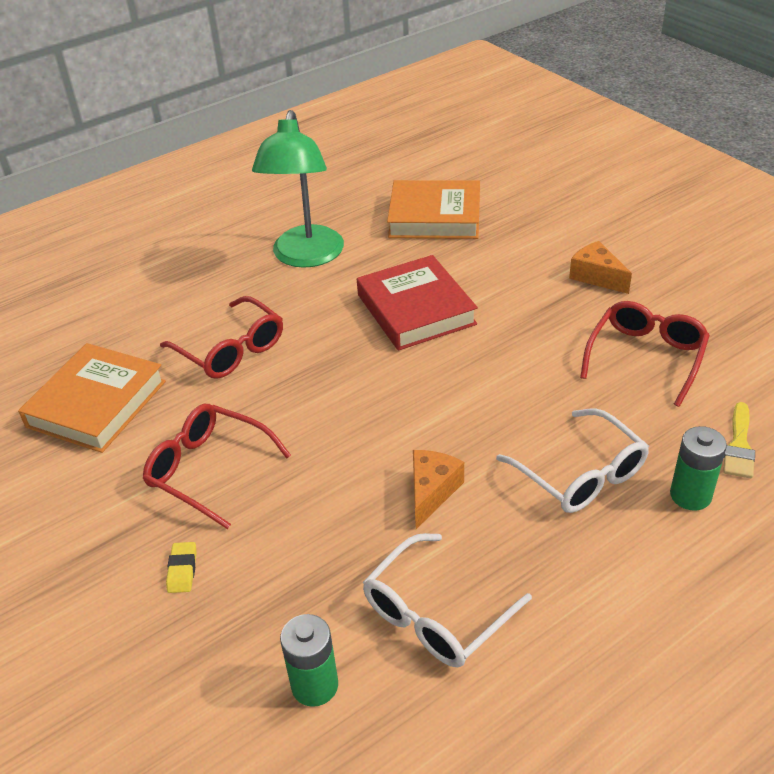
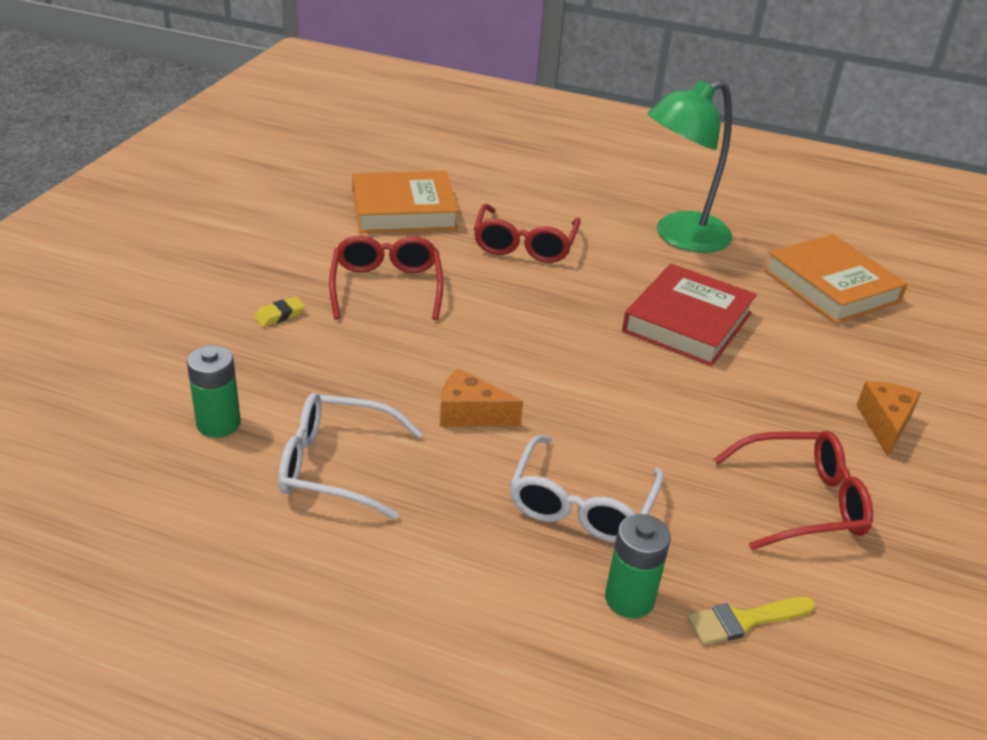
camera: 50 degrees right, 5 degrees down
(431, 492) = (470, 414): orange cheese -> orange cheese turned 150 degrees counterclockwise

